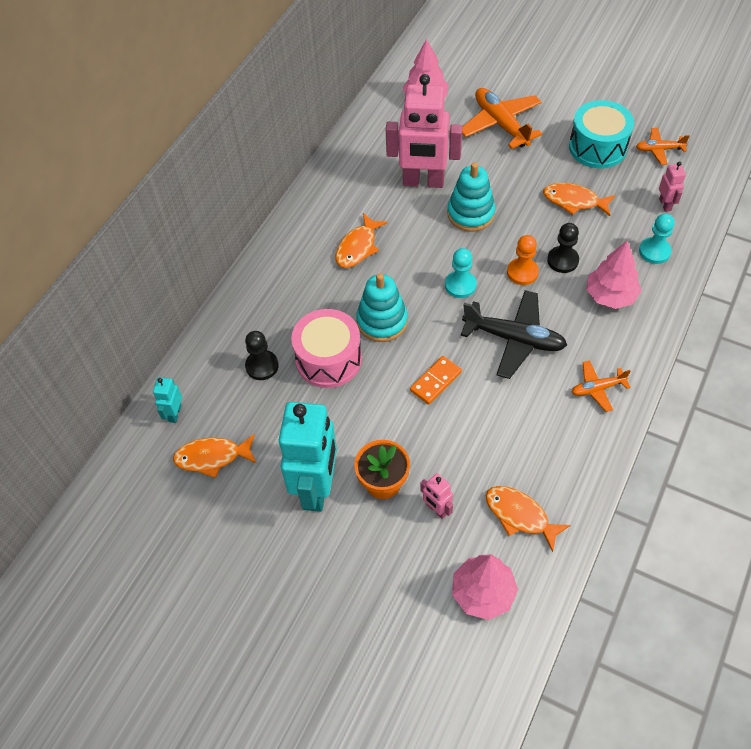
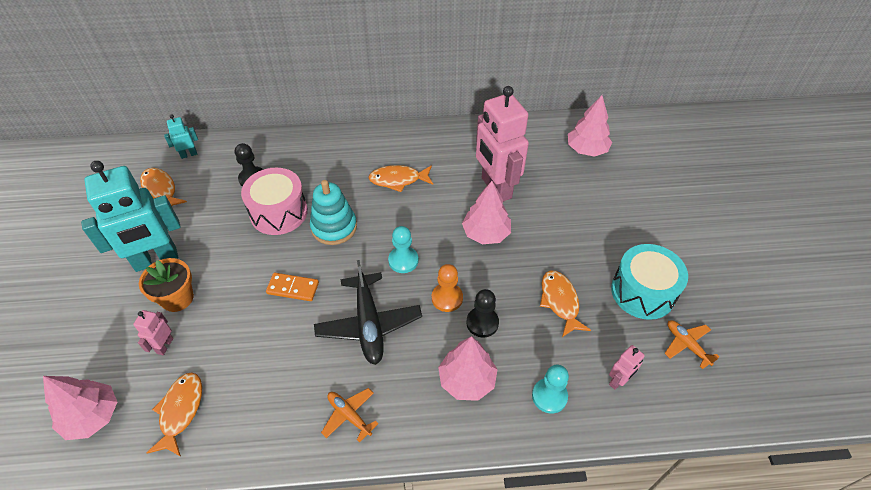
camera: 55 degrees right, 5 degrees down
(470, 214) = (486, 233): turquoise stacking toy -> pink tree
(501, 124) = (604, 209): orange plane -> none

